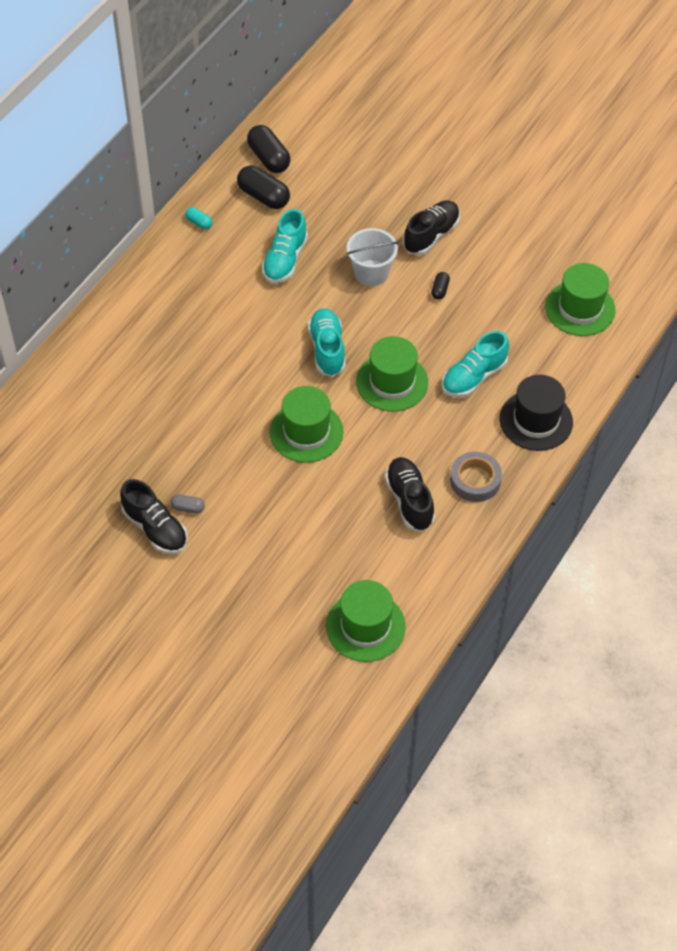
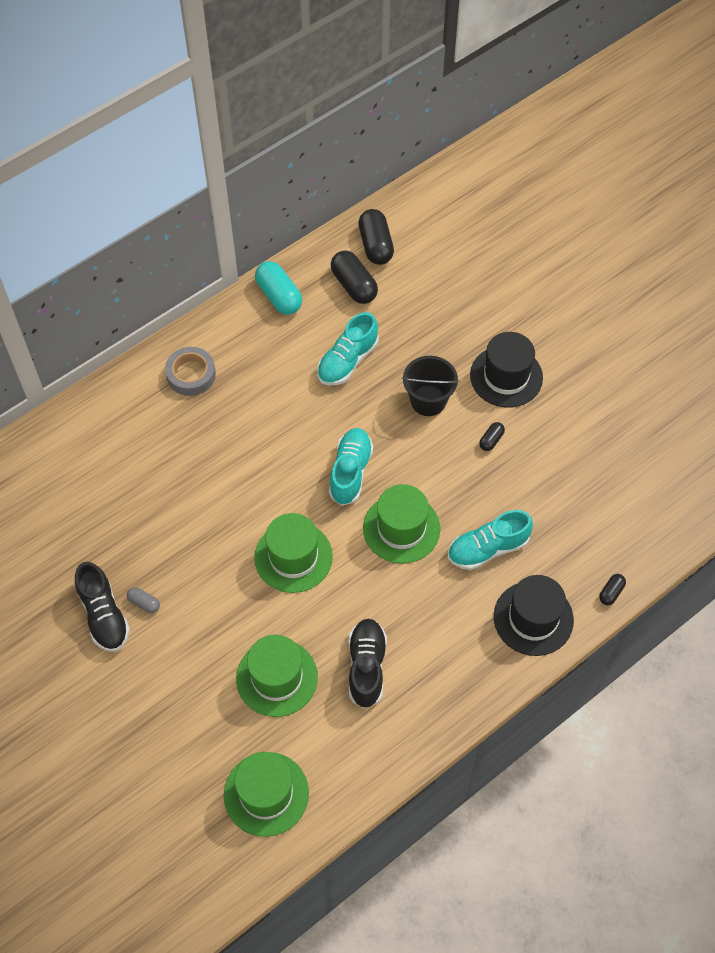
camera: 20 degrees right, 5 degrees up
(199, 223) = (279, 296): turquoise capsule -> turquoise capsule, size x1.97
(371, 273) = (428, 400): white bucket -> black bucket
(431, 235) = (506, 376): black shoe -> black hat
(475, 480) = (443, 666): grey tape -> grey tape (191, 374)
(580, 308) = (630, 504): green hat -> green hat (277, 677)
(592, 381) = (611, 592): none -> black capsule

